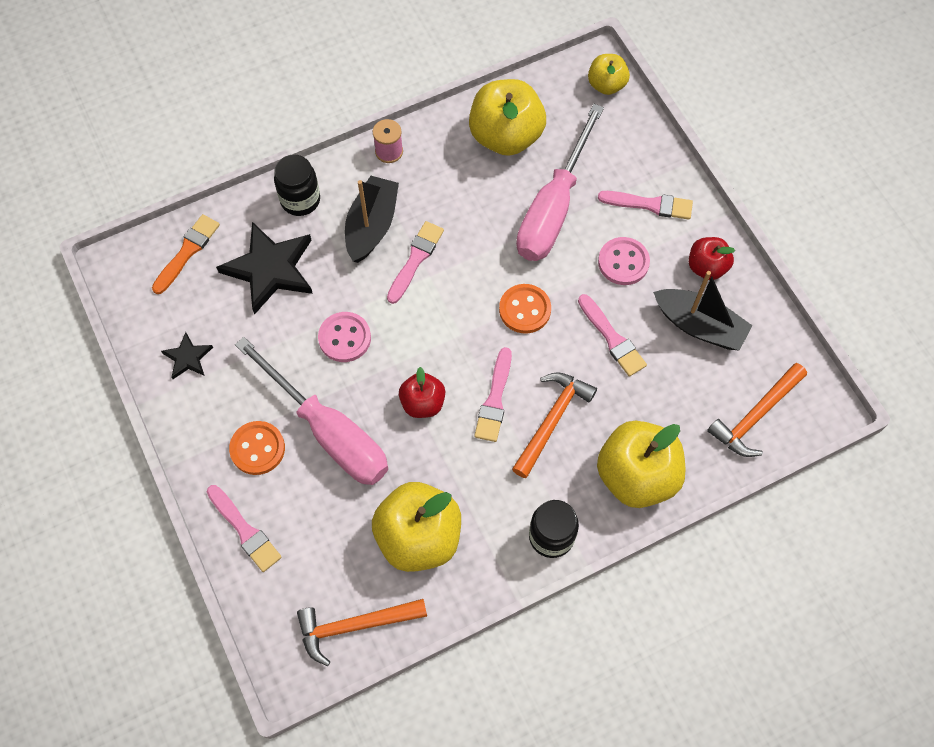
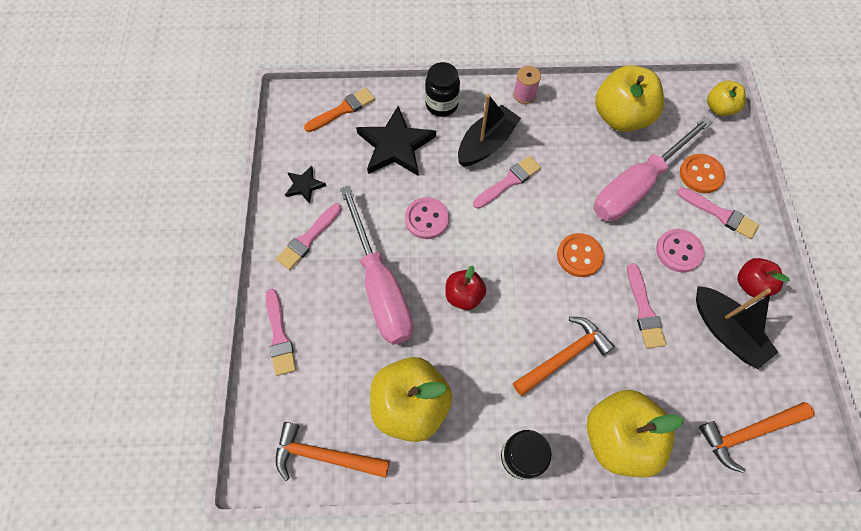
camera: 25 degrees right, 0 degrees up
(257, 449) = (320, 276): orange button -> orange button (701, 174)
(494, 399) = (523, 318): pink brush -> pink brush (308, 238)

